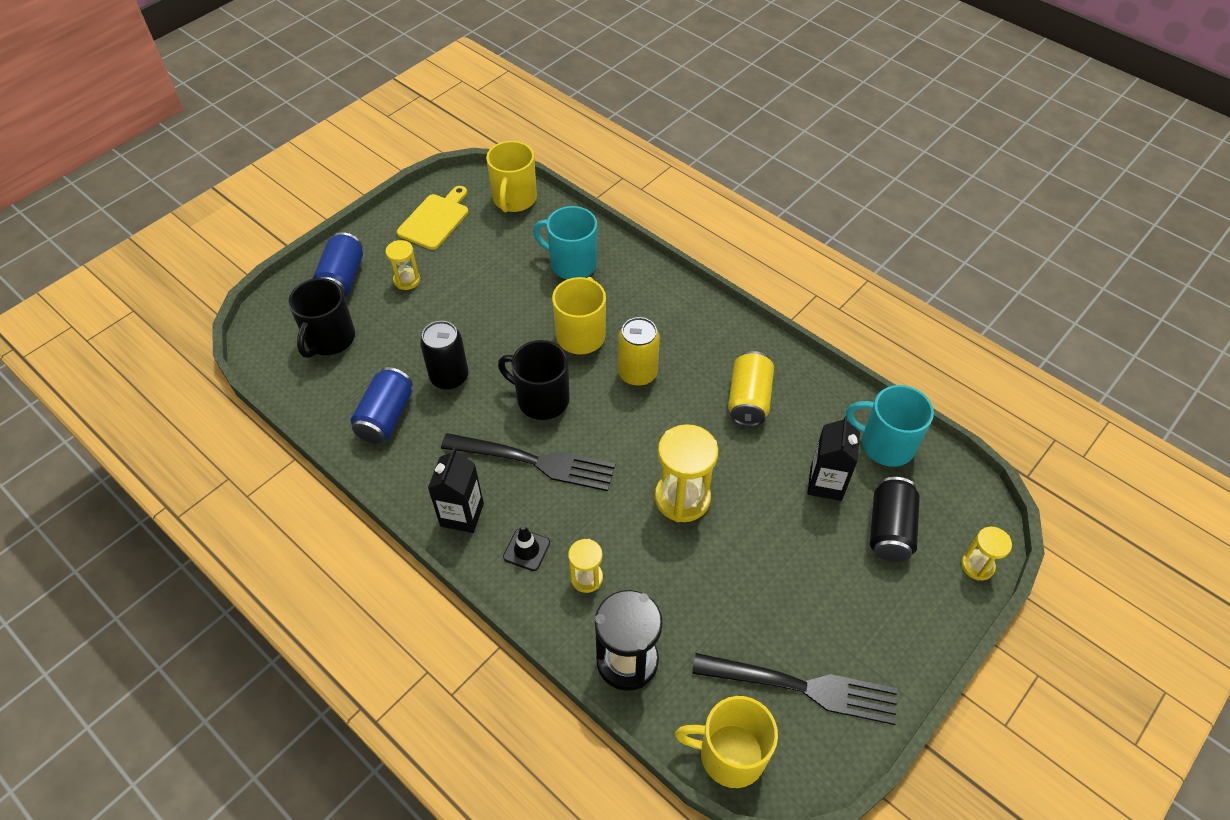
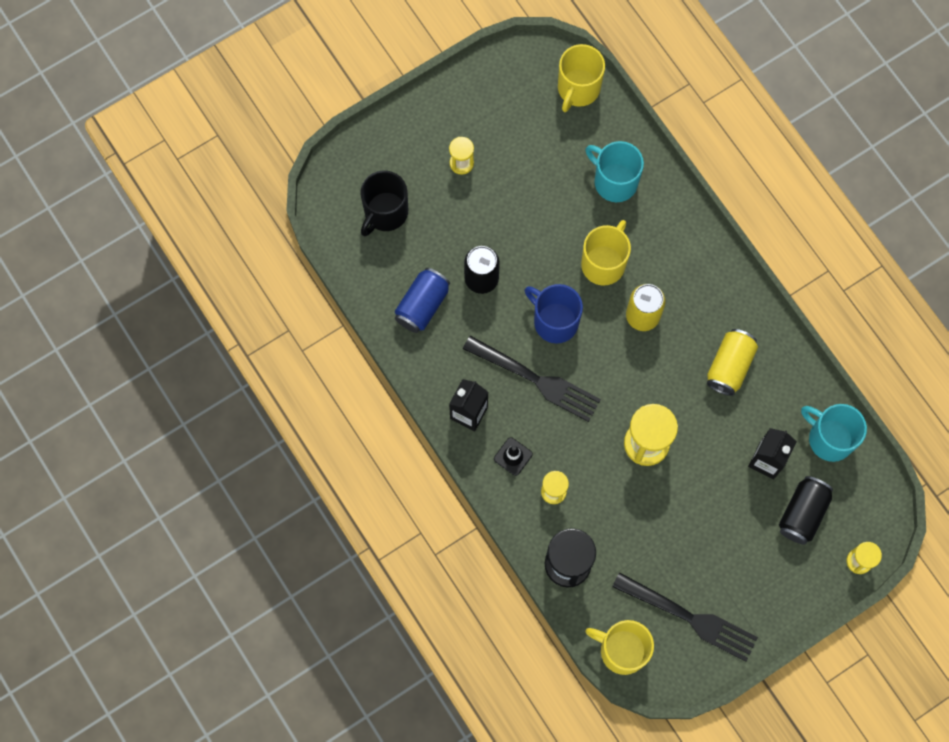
camera: 15 degrees right, 20 degrees up
(342, 278) = (404, 147): blue can -> none
(435, 219) = (499, 96): yellow cutting board -> none
(541, 399) = (554, 321): black mug -> blue mug

